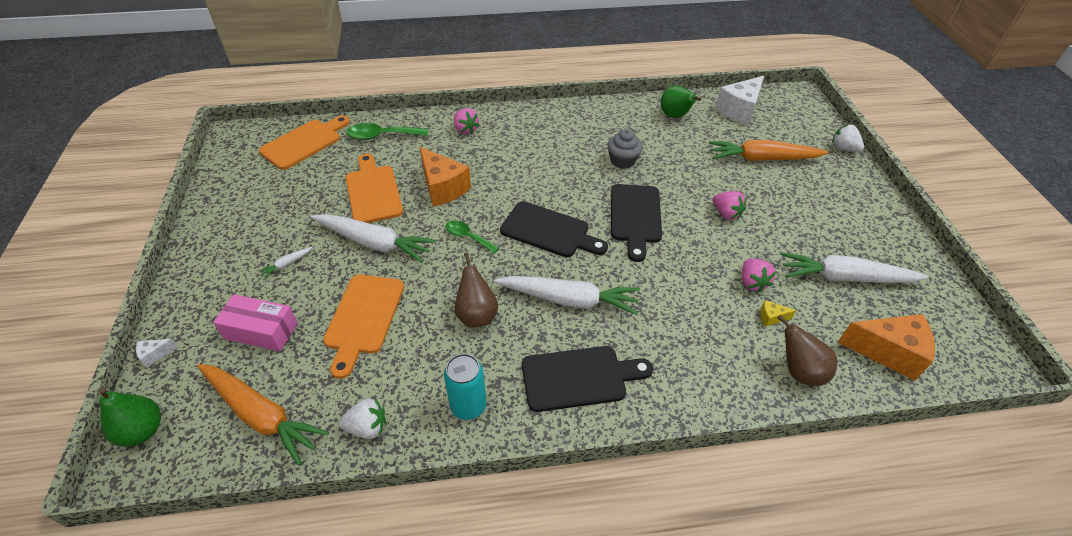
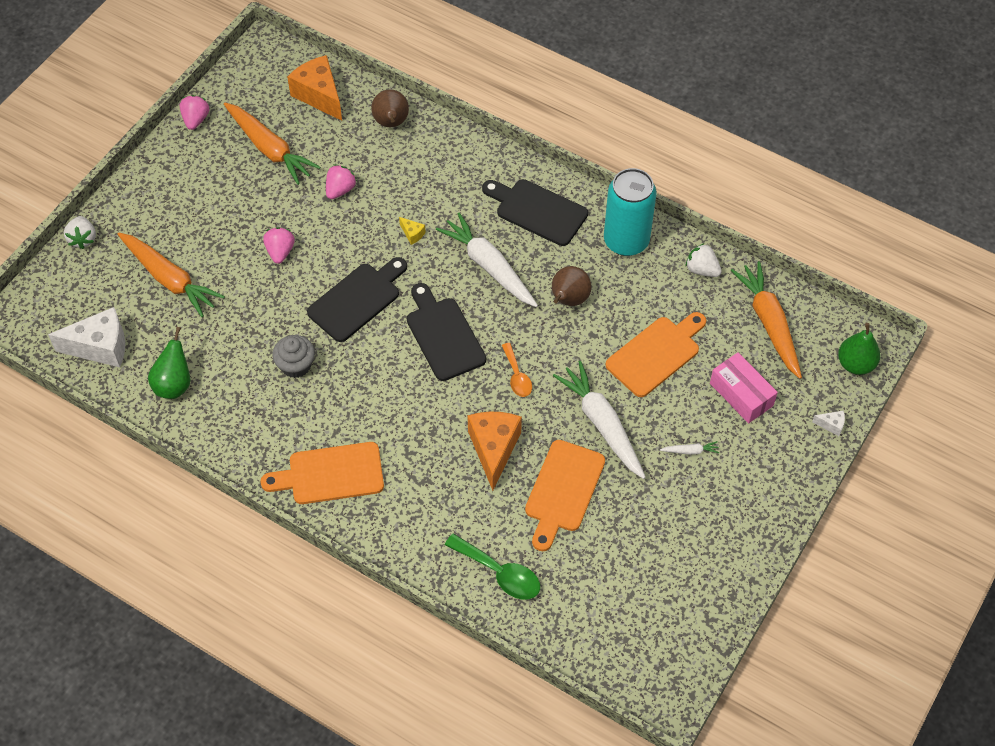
camera: 140 degrees left, 10 degrees up
(304, 143) = (590, 621): orange cutting board -> orange cutting board (330, 474)
(465, 130) = (404, 519): pink strawberry -> pink strawberry (196, 120)
(468, 237) = (517, 376): green spoon -> orange spoon
(468, 406) = (626, 241): turquoise can -> turquoise can, size x1.56
(771, 317) = (362, 161): yellow cheese -> yellow cheese (412, 234)
(845, 277) = (269, 149): white carrot -> orange carrot

